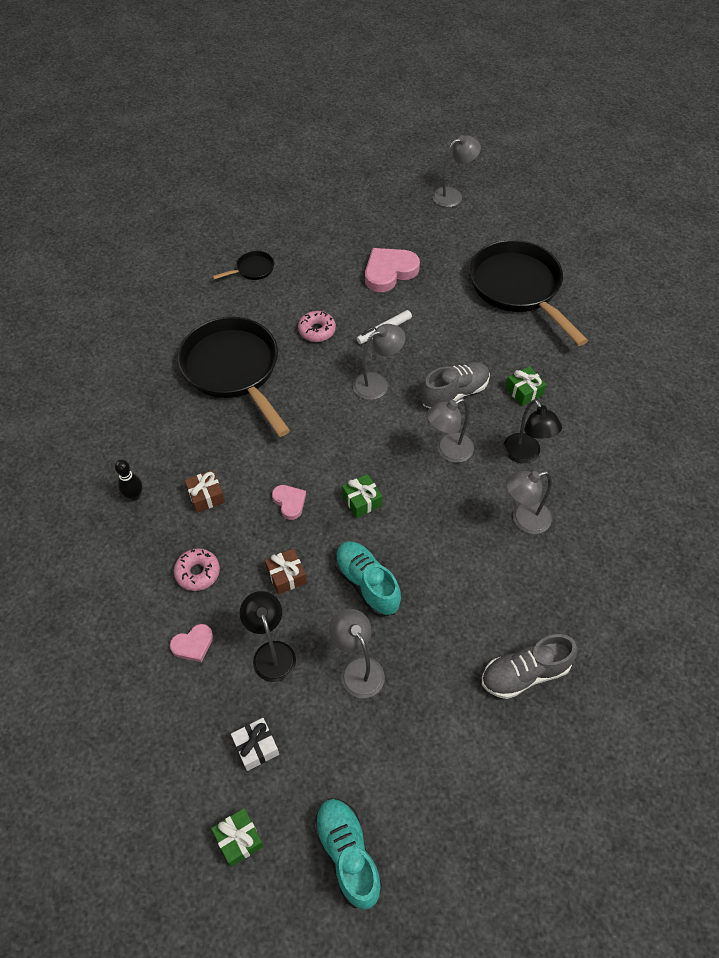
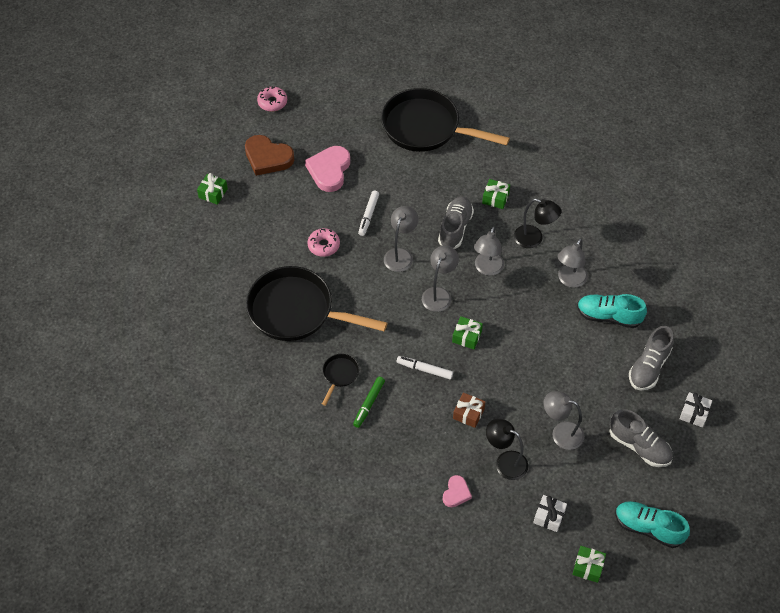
camera: 40 degrees left, 0 degrees up
(134, 495) = (322, 438): black bowling pin -> none
(197, 572) = (414, 452): pink donut -> pink donut (272, 102)
(206, 496) = (369, 404): brown gift -> green marker
(252, 269) = (231, 231): black pan -> black pan (339, 375)
(271, 231) = (213, 193): none -> green gift
(289, 502) = (424, 369): pink heart -> white marker
(347, 230) = (268, 158): none -> brown heart
(367, 584) = (519, 383): turquoise shoe -> turquoise shoe (609, 316)
(428, 752) = (639, 446): none -> grey shoe
(453, 195) = (315, 83): grey lamp -> grey lamp (439, 294)
(529, 766) = (694, 413): none -> white gift

